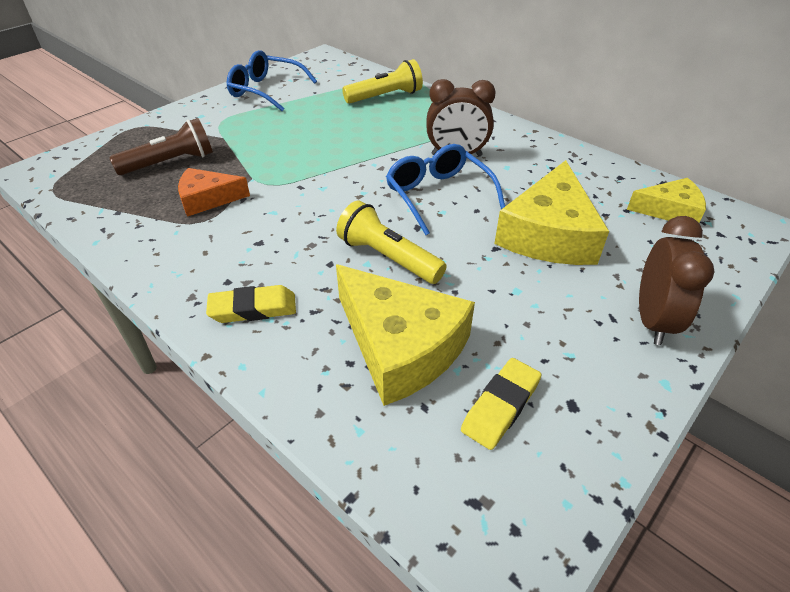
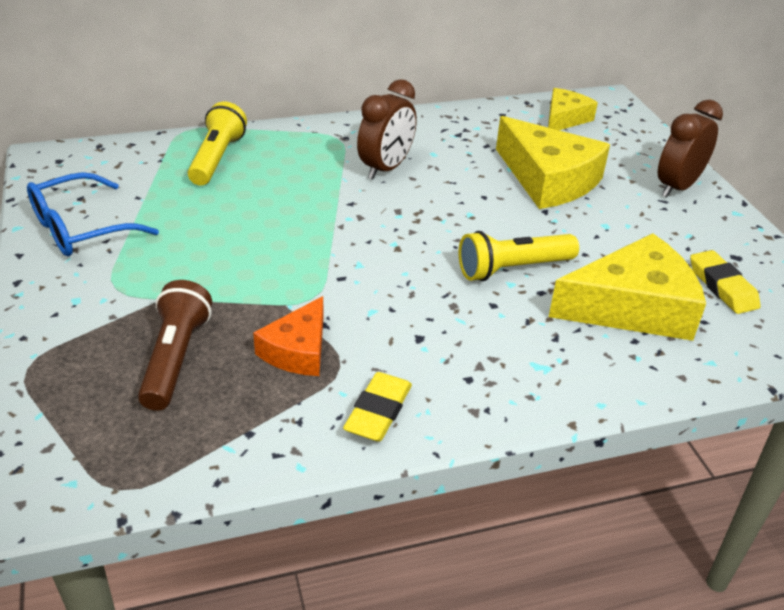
camera: 60 degrees left, 5 degrees down
(253, 309) = (525, 373): yellow eraser -> yellow eraser (378, 412)
(438, 195) = (442, 205): blue glasses -> none
(652, 320) = (677, 187): brown clock -> brown clock turned 90 degrees counterclockwise

